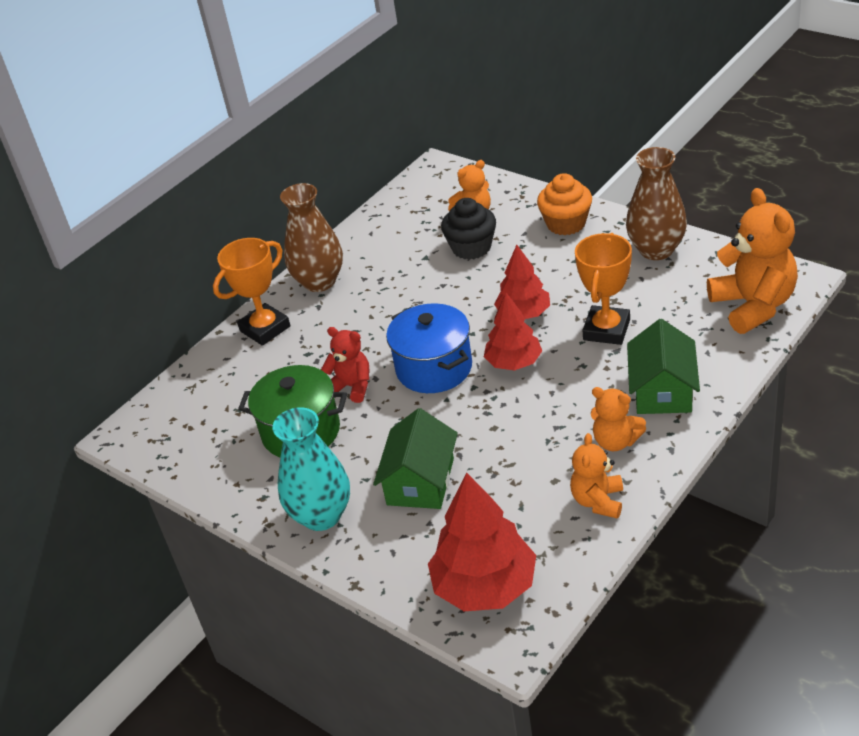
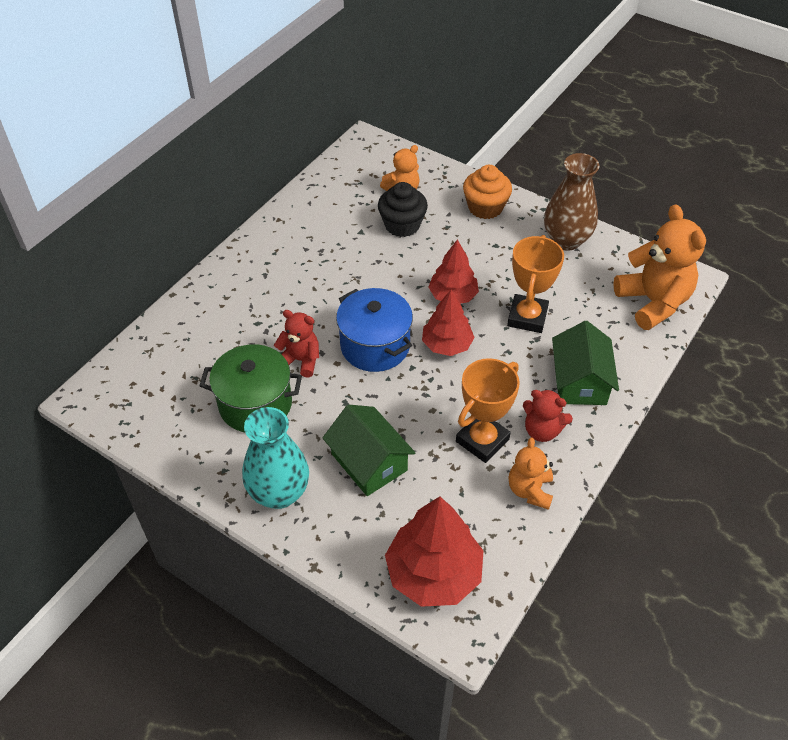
camera: 10 degrees left, 10 degrees up
(265, 329) = (216, 294): orange trophy -> orange trophy (482, 440)
(319, 282) = (265, 249): brown vase -> none
(420, 481) = (369, 462): green house -> green house turned 45 degrees counterclockwise
(616, 441) = (542, 430): orange teddy bear -> red teddy bear

